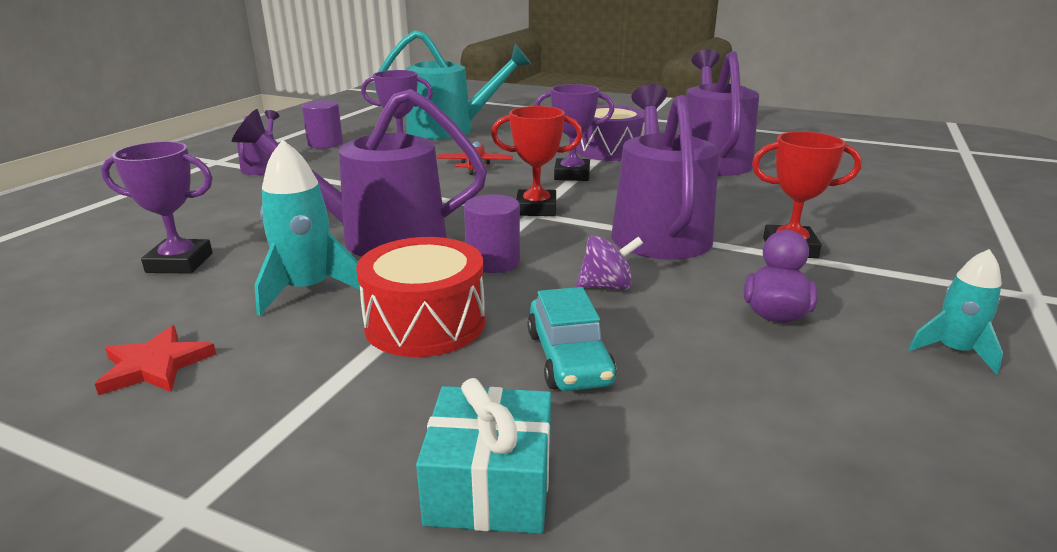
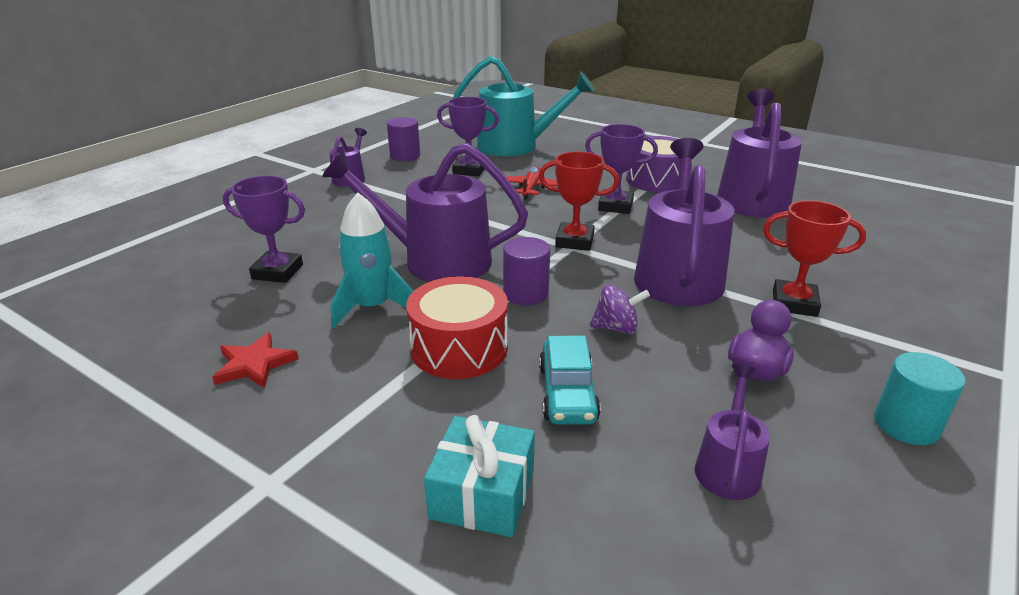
camera: 10 degrees right, 5 degrees up
(781, 415) = (728, 466): none -> purple watering can
(953, 351) = (906, 424): turquoise rocket -> turquoise cylinder

